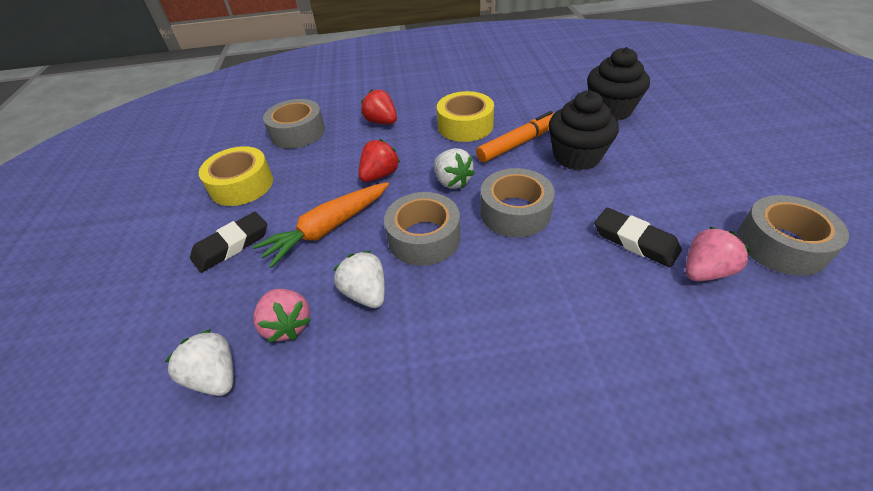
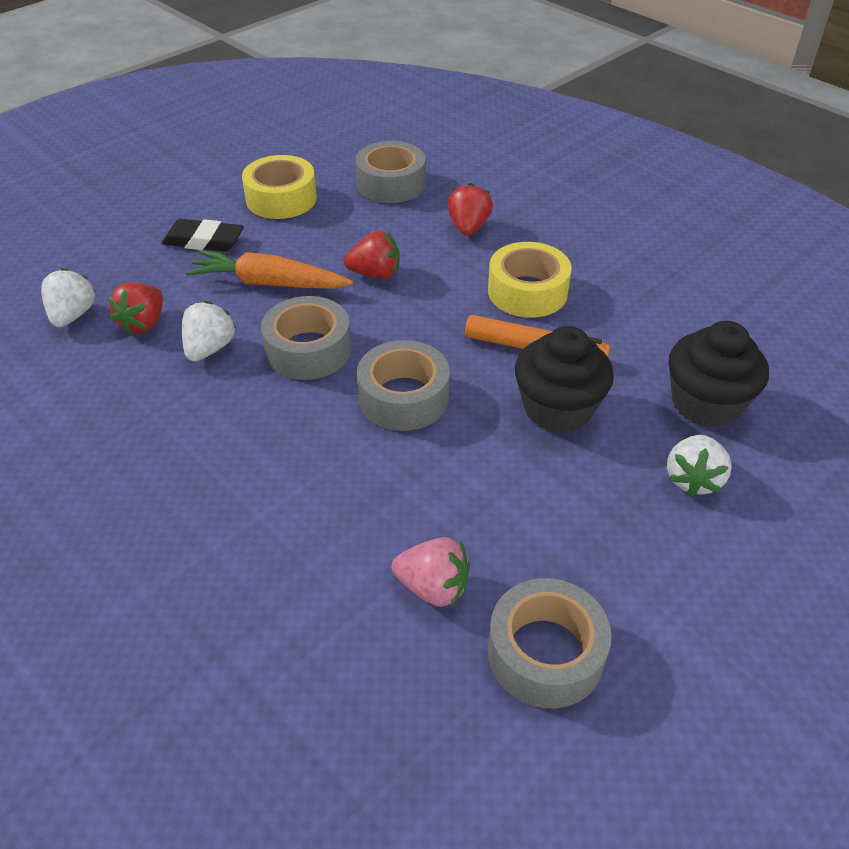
camera: 50 degrees right, 0 degrees up
(287, 325) = (143, 323): pink strawberry -> red strawberry
(452, 182) = (412, 329): white strawberry -> white strawberry (692, 479)
(635, 241) = (437, 512): black eraser -> none

